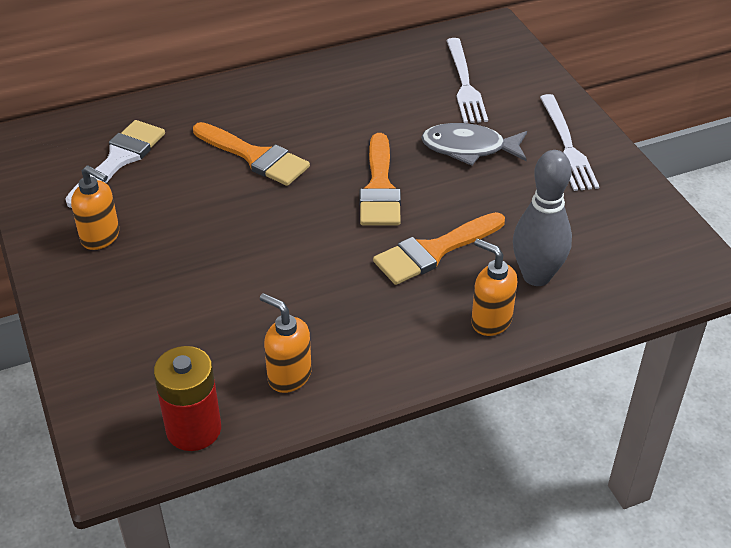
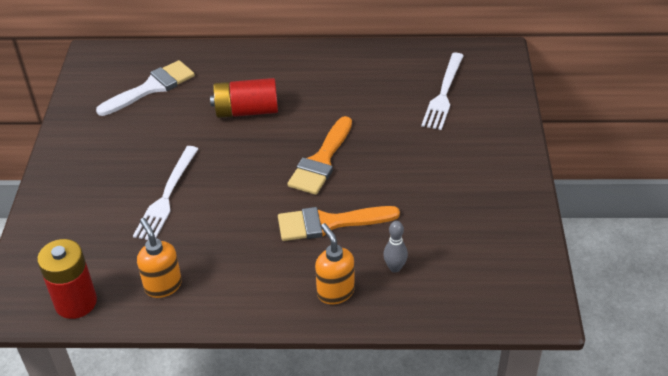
camera: 25 degrees right, 0 degrees up
(101, 237) = (104, 142): orange soap dispenser -> none
(255, 157) = (246, 111): orange brush -> red battery
(469, 148) = (411, 148): grey fish -> none
(536, 276) = (395, 268): grey bowling pin -> grey bowling pin, size x0.50
(567, 145) = (492, 167): white fork -> white fork (167, 196)

